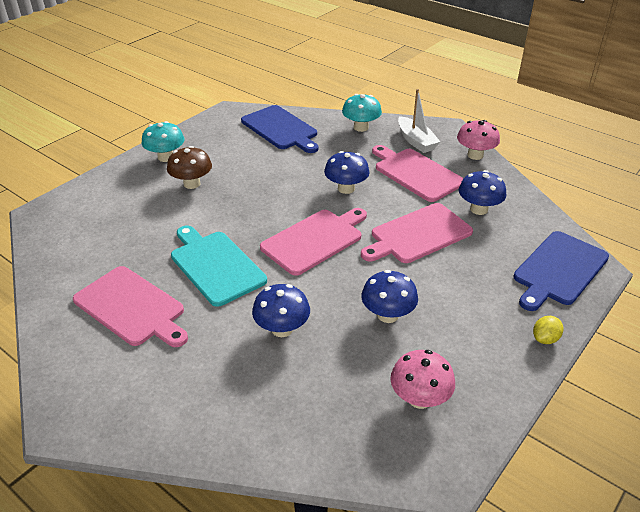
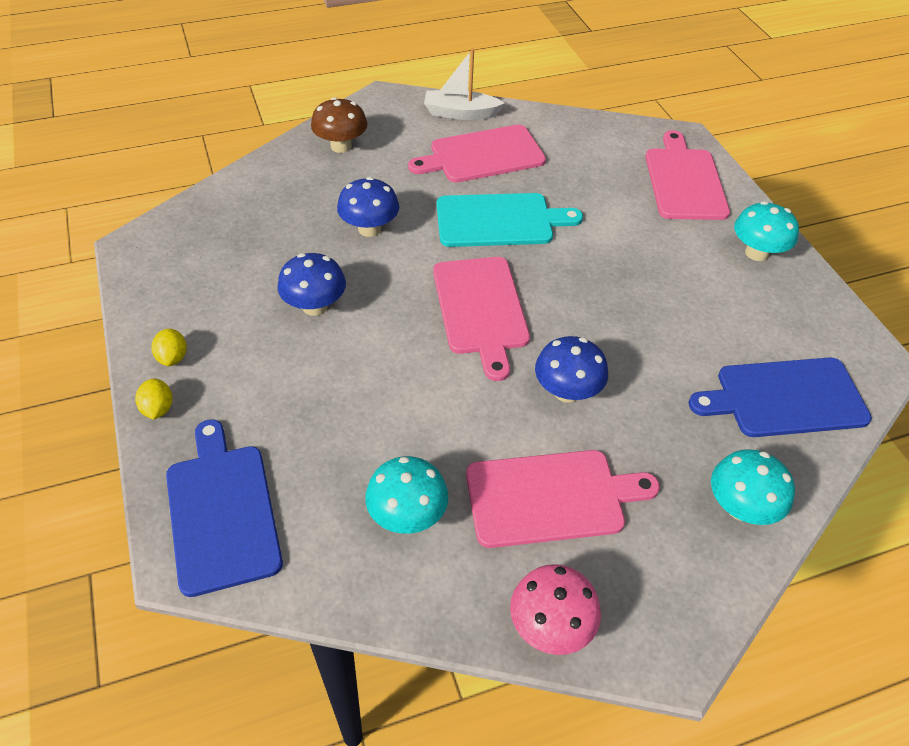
camera: 120 degrees right, 10 degrees up
(192, 184) = (675, 254): brown mushroom -> brown mushroom (341, 146)
(416, 141) = (650, 562): white boat -> white boat (460, 113)
(418, 234) = (412, 408): pink cutting board -> pink cutting board (684, 181)
(419, 398) = (206, 273): pink mushroom -> none
(479, 209) = (407, 515): blue mushroom -> turquoise mushroom
(506, 360) = (173, 357): none -> yellow lemon

